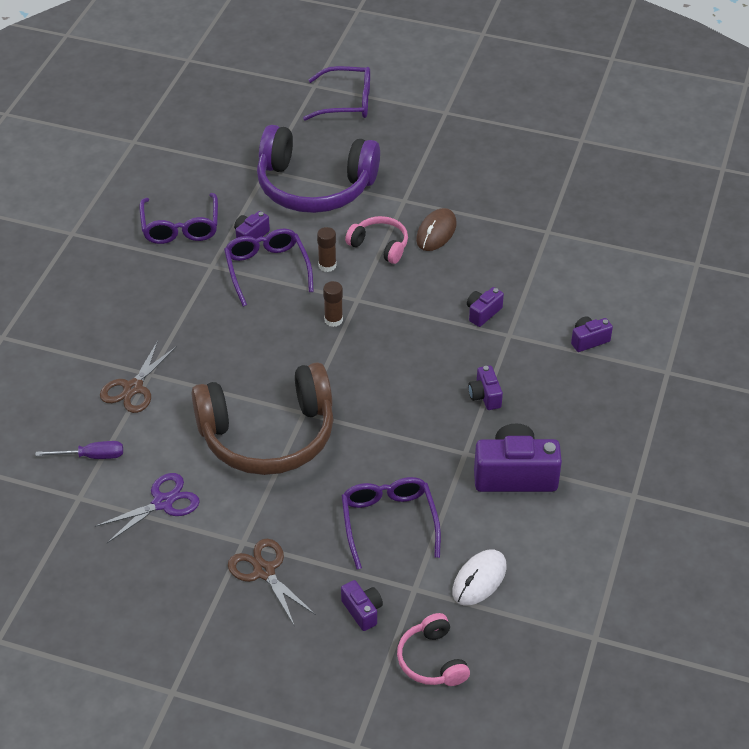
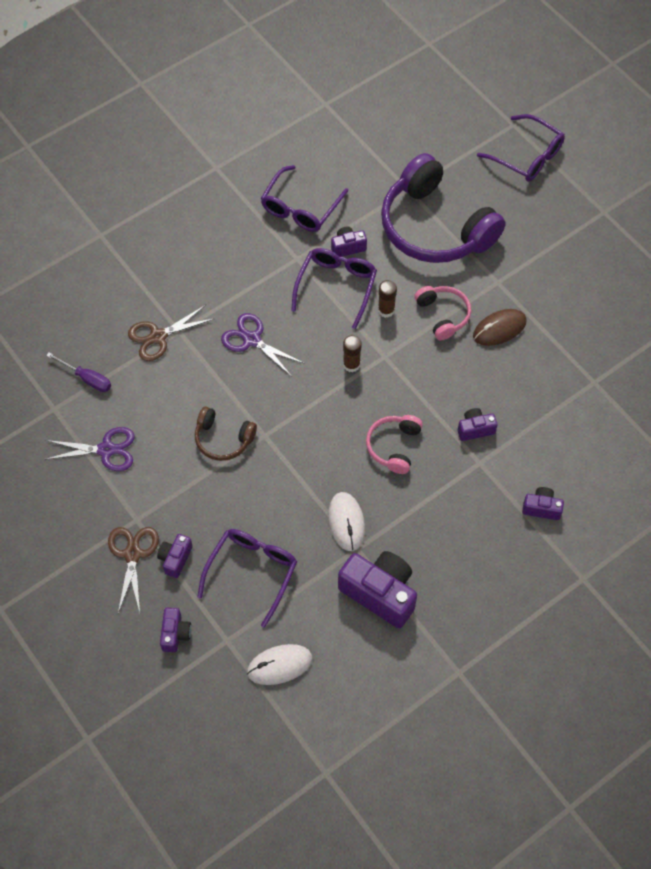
camera: 35 degrees right, 15 degrees up
(225, 346) = (252, 340): none -> purple scissors
(268, 435) = (223, 439): brown headphones -> brown headphones, size x0.47
(432, 660) = (192, 708): pink headphones -> pink headphones (394, 446)
(437, 438) = (346, 522): none -> white mouse
(485, 396) = (414, 507): purple camera -> purple camera (175, 559)

